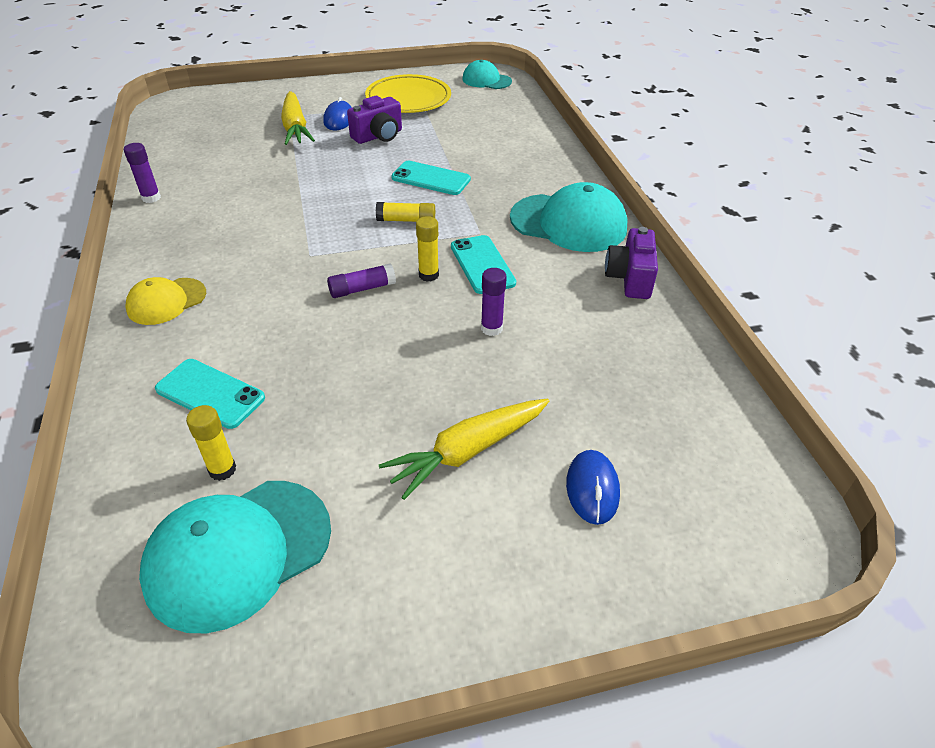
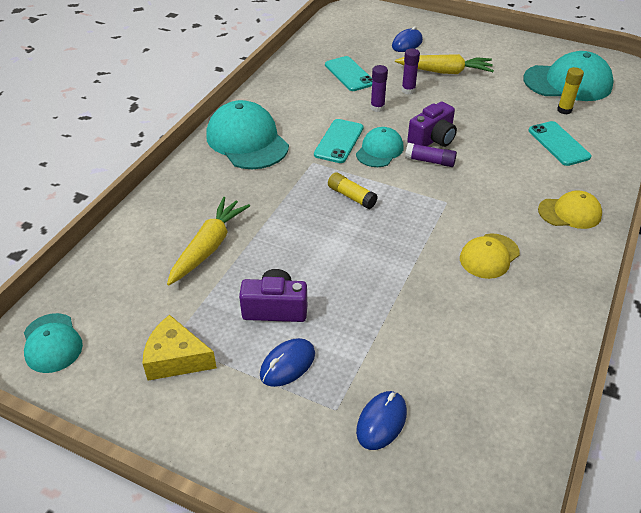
camera: 140 degrees left, 0 degrees up
(151, 198) = (557, 336): purple glue stick -> purple glue stick (408, 90)
(236, 227) = (489, 256): none -> yellow cap
(257, 121) = (381, 421): none -> blue mouse
(295, 127) = (346, 377): yellow carrot -> yellow carrot (209, 247)
(408, 99) = (176, 359): yellow plate -> yellow cheese
(428, 275) = (379, 150): yellow glue stick -> turquoise cap
(431, 179) = (289, 226): turquoise phone -> turquoise phone (349, 74)
(630, 278) = (268, 96): purple camera -> purple camera (432, 139)

